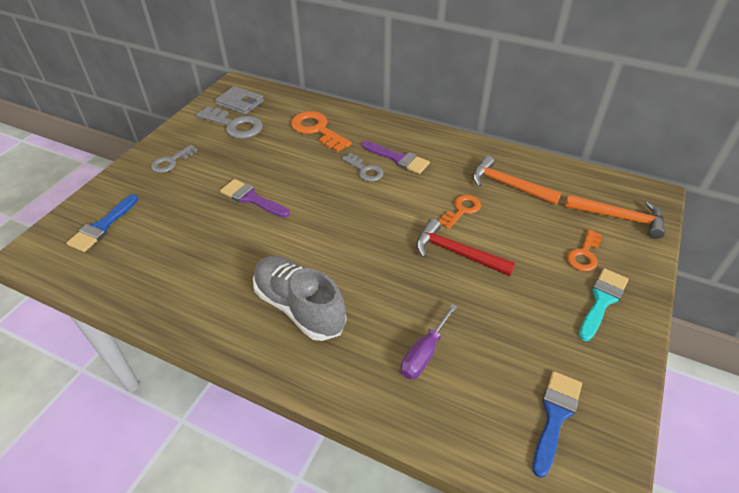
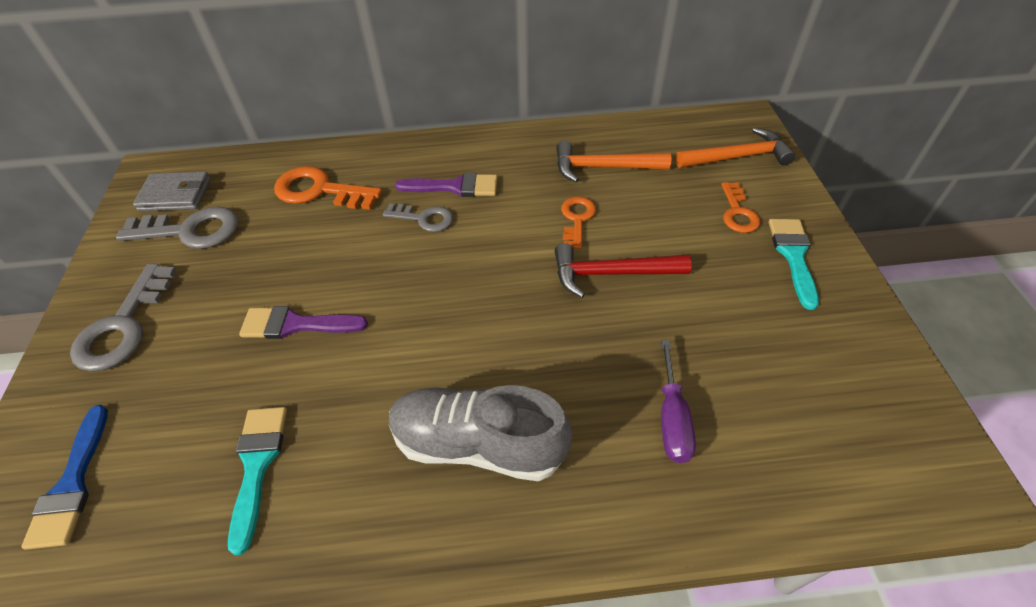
camera: 30 degrees left, 5 degrees up
(171, 162) = (124, 326): grey key -> grey key, size x1.62
(184, 259) = (257, 465): none -> turquoise brush
(555, 416) = (854, 412): blue brush -> none

